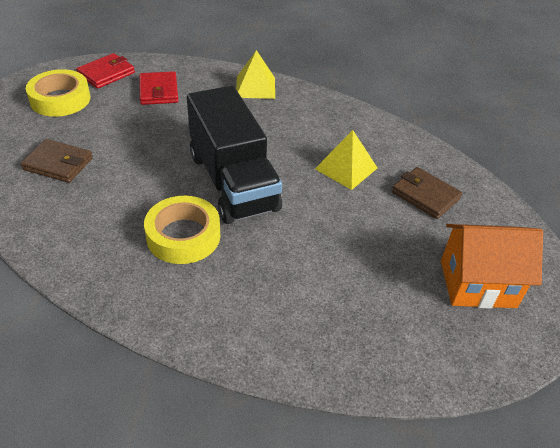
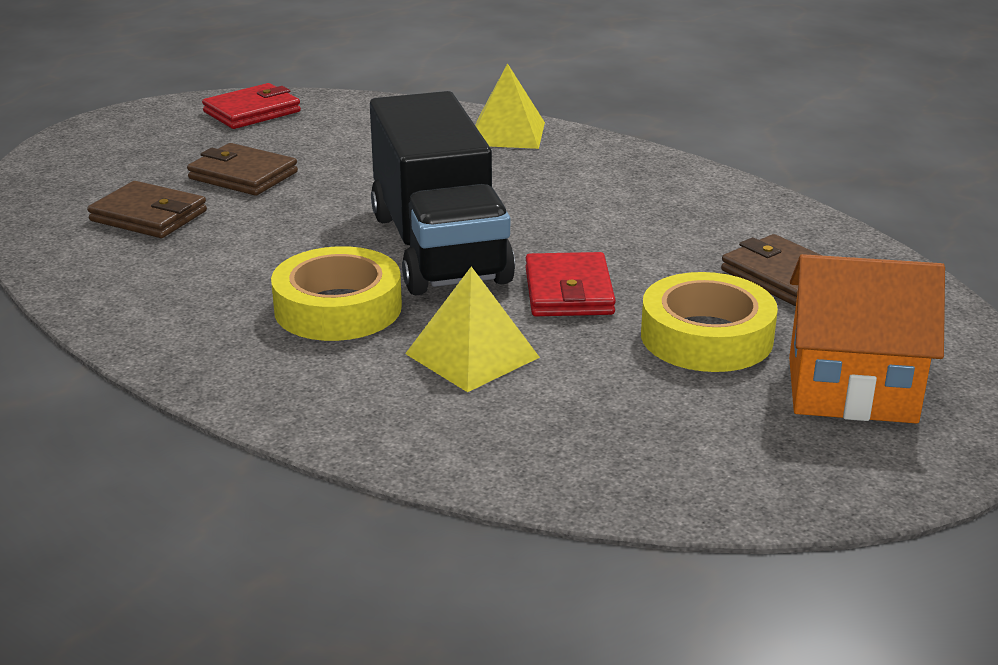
camera: 10 degrees right, 15 degrees down
(60, 99) = (168, 141): yellow tape -> yellow tape (706, 337)
(109, 127) = (243, 175): none -> brown wallet
(159, 91) = (336, 135): red wallet -> red wallet (568, 291)
(346, 168) = (645, 238): yellow pyramid -> yellow pyramid (472, 355)

